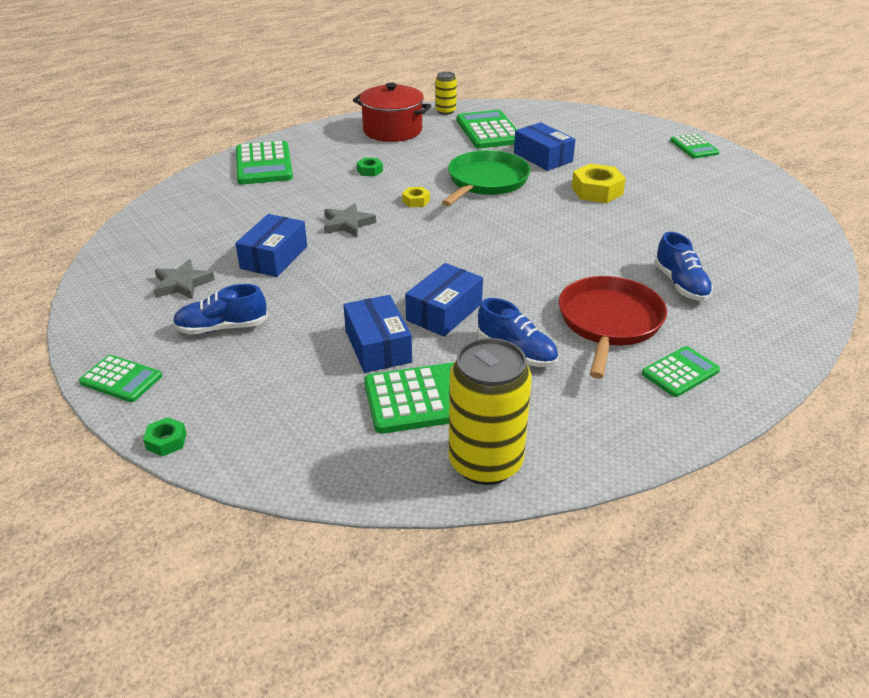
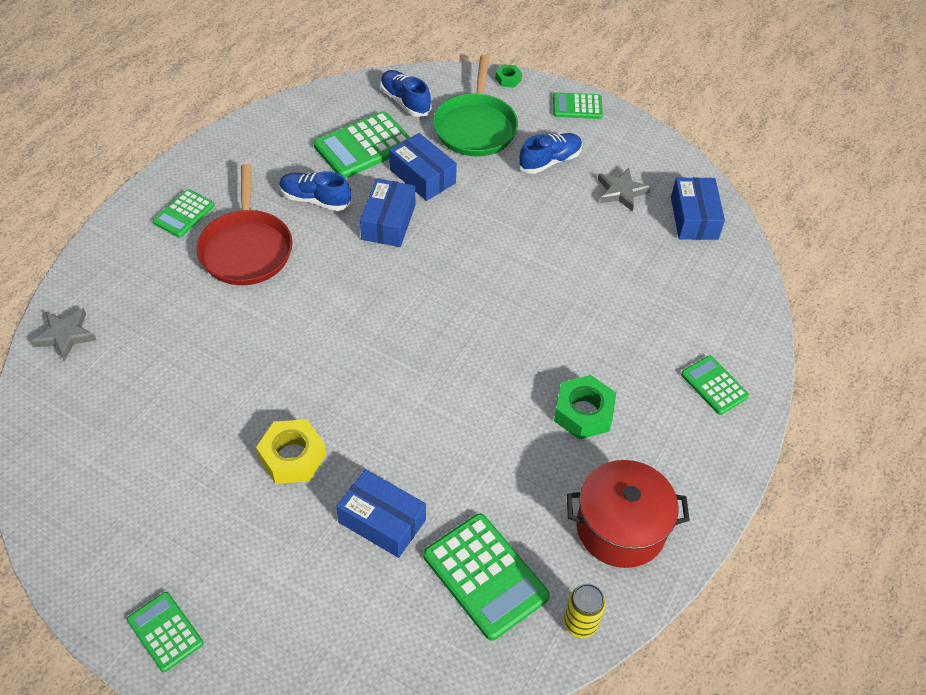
camera: 155 degrees right, 15 degrees up
(263, 164) = (714, 385): green calculator -> green calculator, size x0.59
(274, 257) = (573, 242): blue box -> blue box (694, 218)
(347, 224) = (541, 307): grey star -> grey star (65, 335)
(370, 171) = (583, 413): green nut -> green nut, size x1.90
(416, 201) = (495, 368): yellow nut -> none
(485, 463) = (308, 114): yellow can -> none
(486, 181) = (434, 434): green pan -> green pan (475, 127)
(680, 284) = (184, 314): blue shoe -> blue shoe (405, 101)

